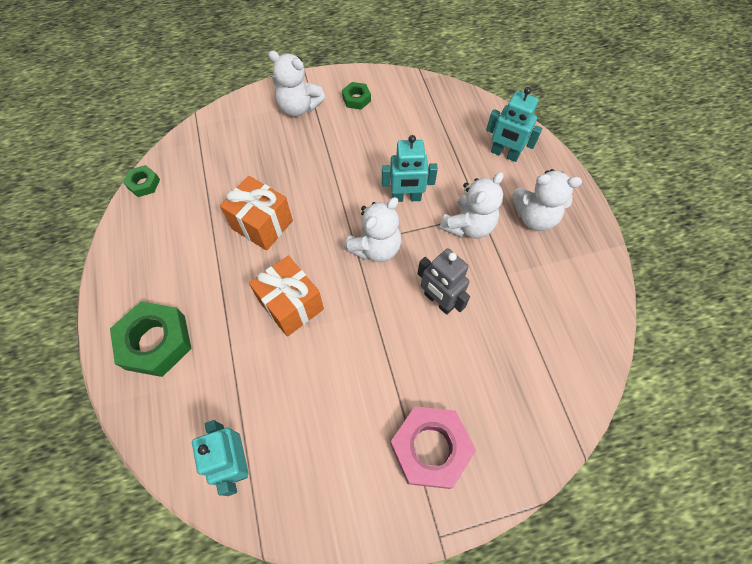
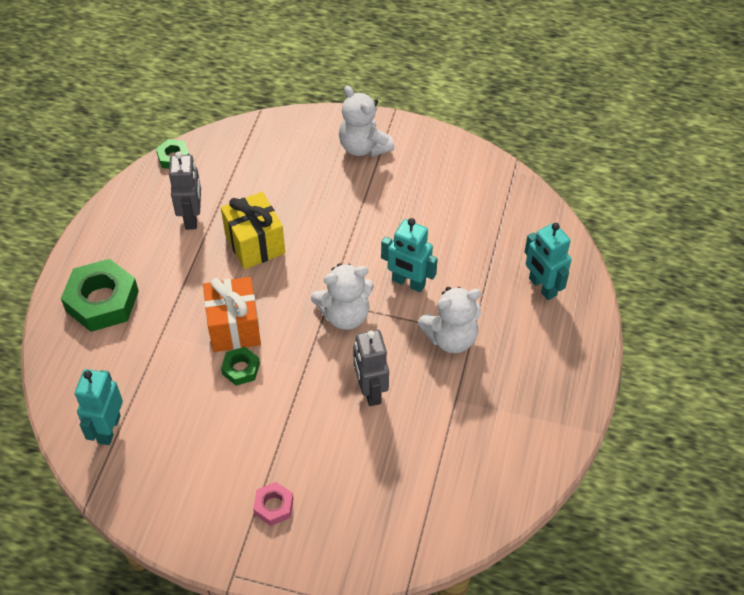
camera: 30 degrees right, 10 degrees down
(192, 227) = (192, 217): none -> grey robot
(262, 224) = (255, 244): orange gift -> yellow gift
(356, 99) = (427, 163): green nut -> green nut (241, 369)
(430, 448) = (274, 506): pink nut -> pink nut, size x0.50
(535, 217) = (526, 362): white teddy bear -> none

